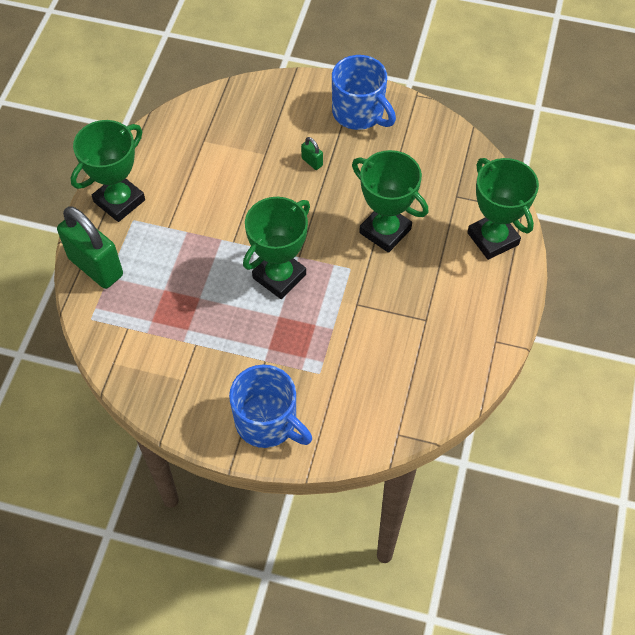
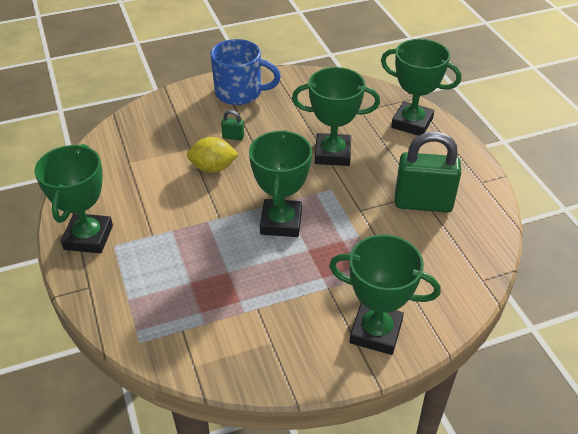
camera: 35 degrees left, 15 degrees down
(96, 267) = (108, 298): green padlock -> green padlock (423, 203)
(267, 422) = (376, 332): blue mug -> green trophy
(268, 187) = (213, 168): none -> yellow lemon

